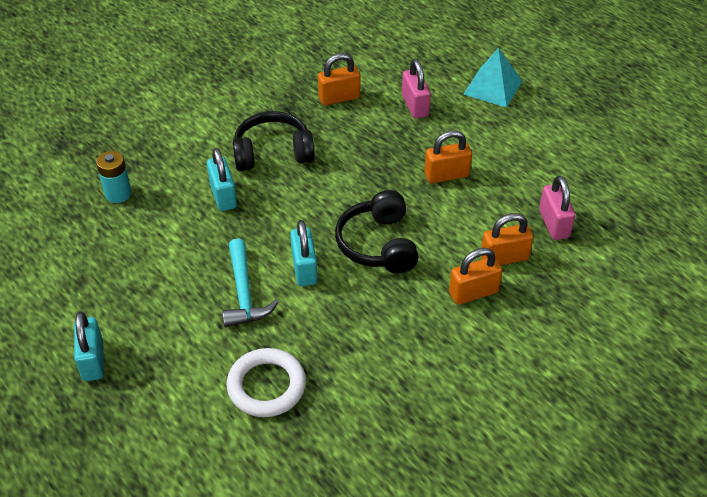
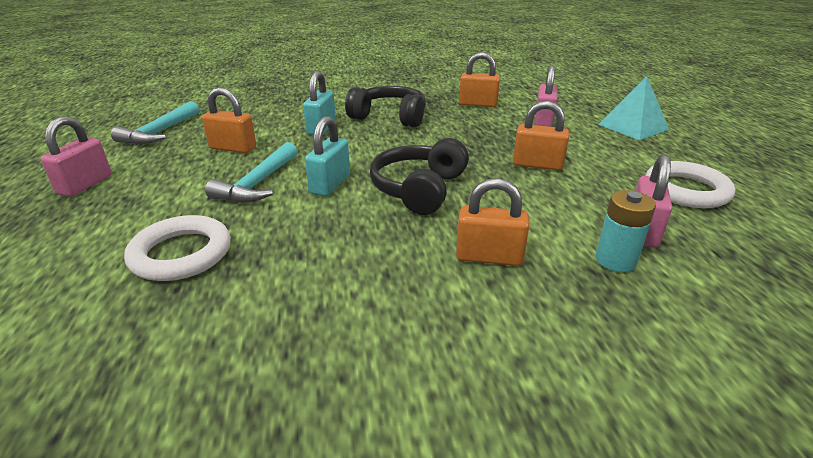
camera: 30 degrees right, 15 degrees down
(67, 267) = (159, 132): none -> turquoise hammer
(93, 360) = (85, 184): turquoise padlock -> pink padlock
(118, 194) = (250, 109): turquoise battery -> turquoise battery (615, 260)
(504, 258) = (554, 240): orange padlock -> orange padlock (233, 148)
(564, 164) = (686, 190): none -> white ring

